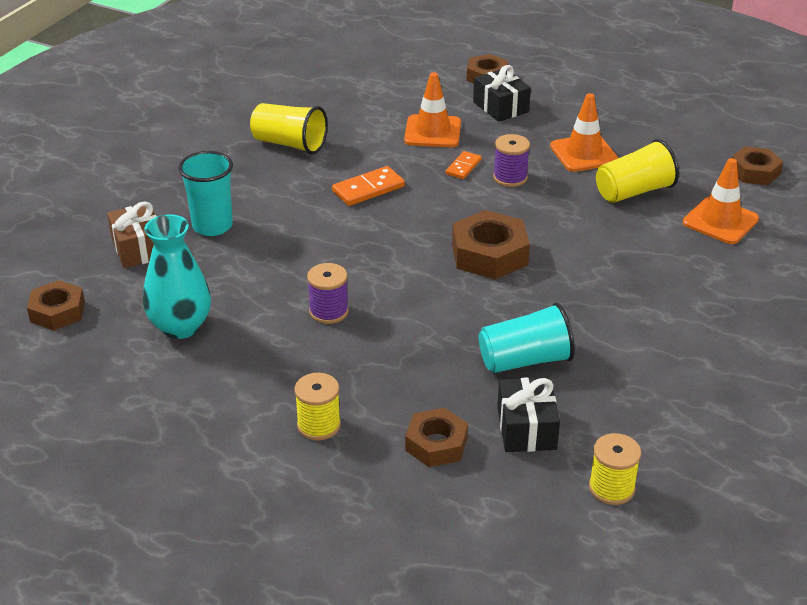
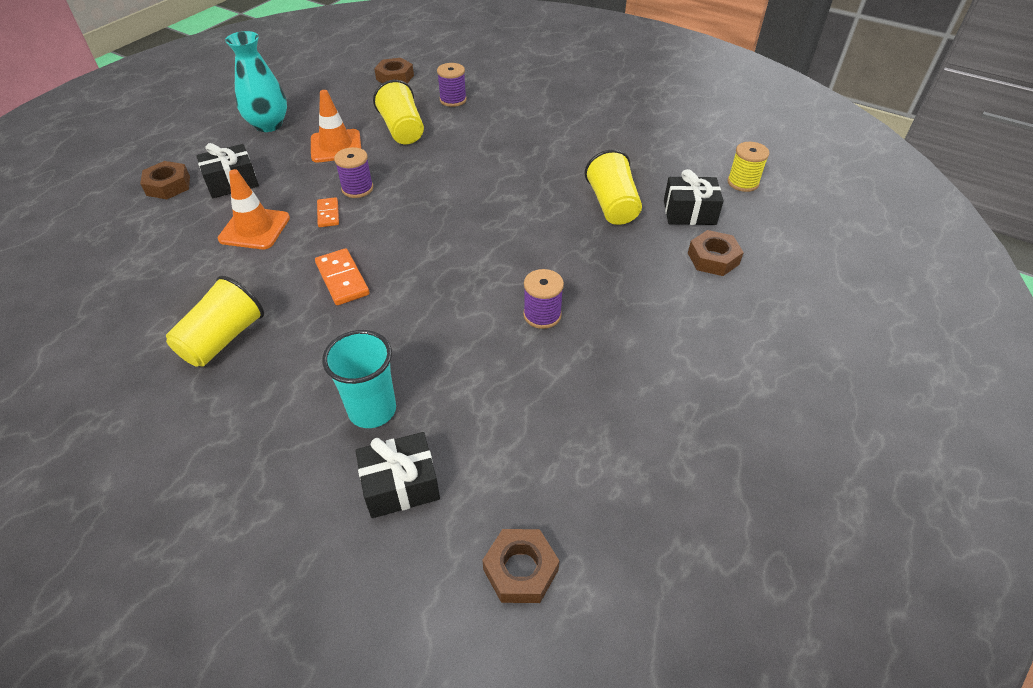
camera: 85 degrees left, 10 degrees up
(138, 248) = (400, 485): brown gift -> black gift
(180, 327) = (558, 434): turquoise vase -> turquoise vase (268, 125)
(319, 425) = (700, 326): yellow spool -> none
(463, 167) = (328, 214): orange domino -> orange domino turned 45 degrees clockwise
(489, 254) = (471, 210): brown nut -> none
(525, 360) = (612, 205): turquoise cup -> yellow cup
(720, 221) = (453, 100): orange traffic cone -> purple spool

